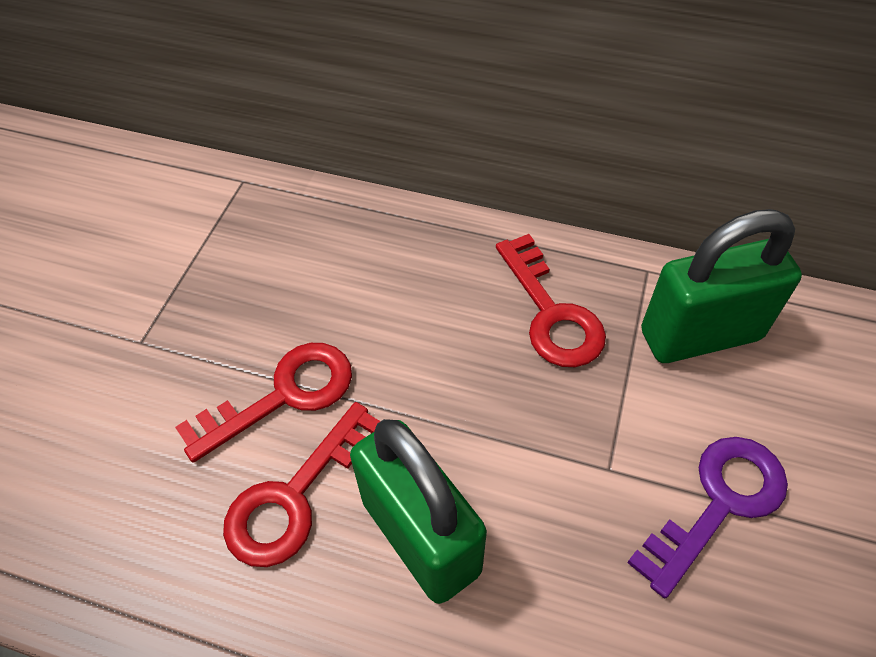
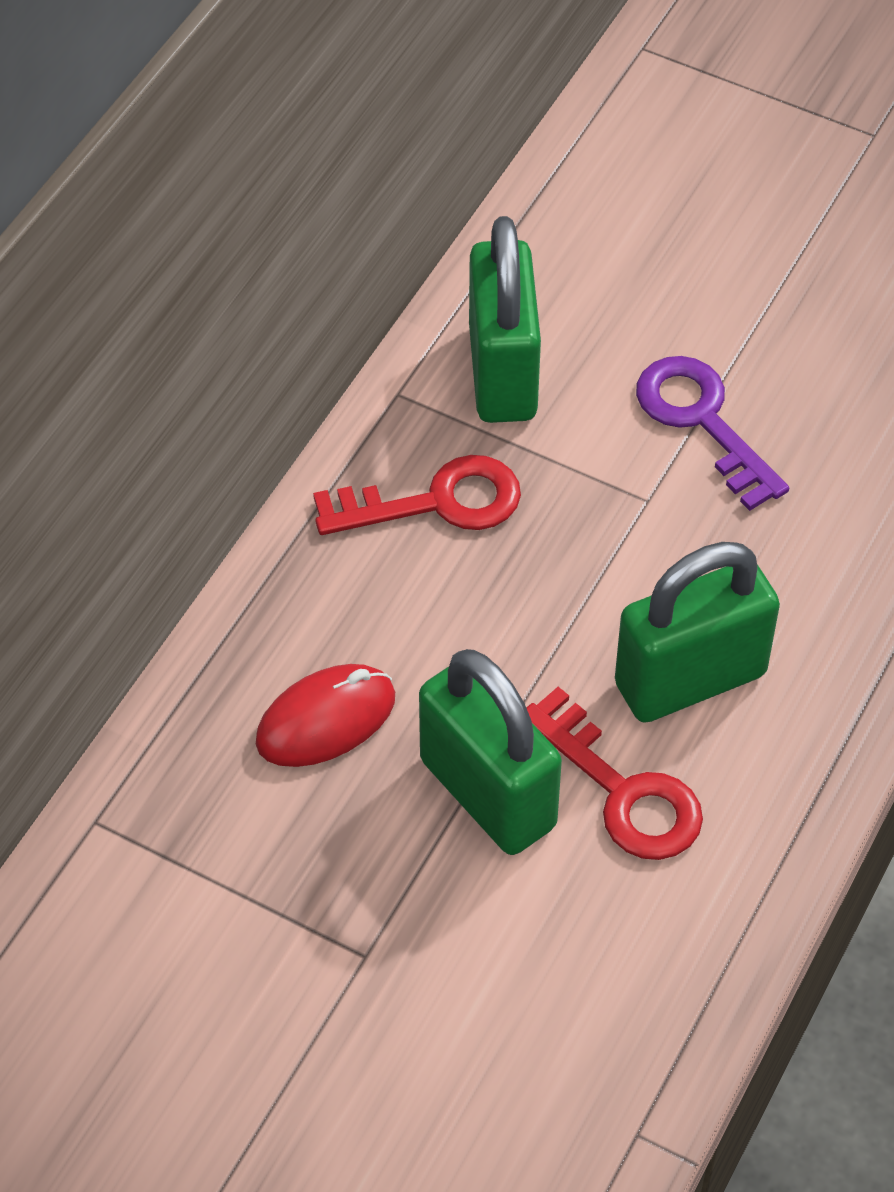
camera: 80 degrees left, 0 degrees up
(283, 395) = (488, 793): red key -> green padlock
(336, 282) = (326, 720): none -> red mouse

